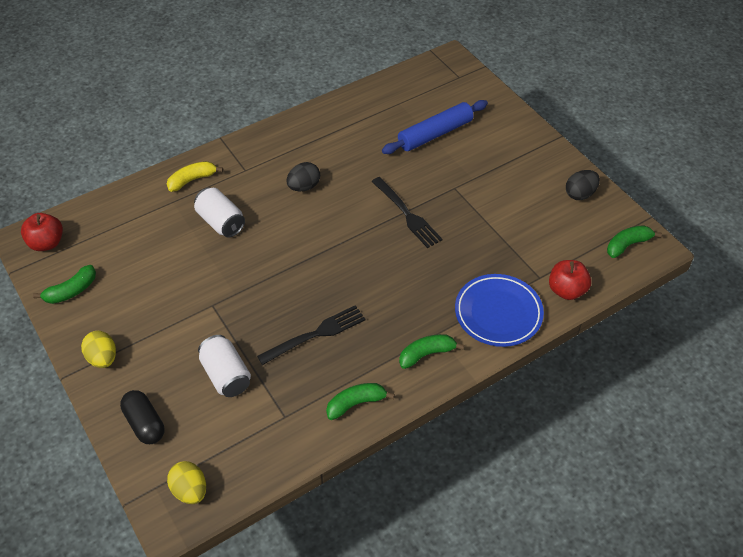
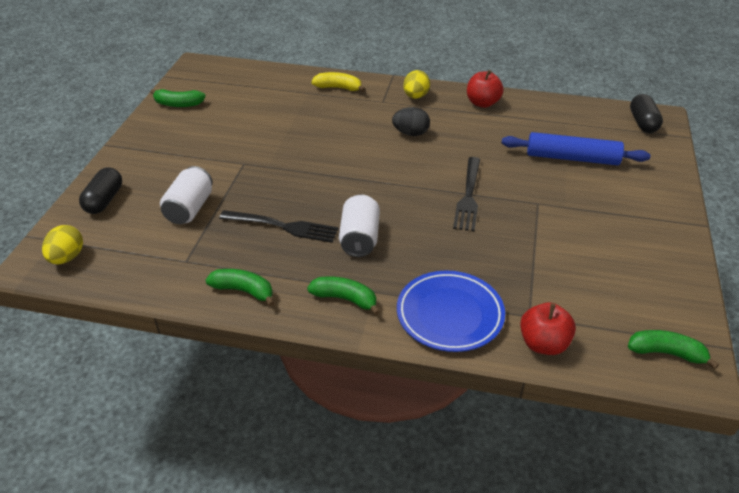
camera: 45 degrees right, 10 degrees down
(47, 243) = (204, 73): red apple -> red apple (482, 103)
(103, 358) = (139, 149): yellow egg -> yellow egg (415, 96)
(221, 222) = (321, 121): white can -> white can (359, 238)
(445, 71) = (643, 123): none -> black capsule
(580, 194) = (665, 280): black egg -> none

